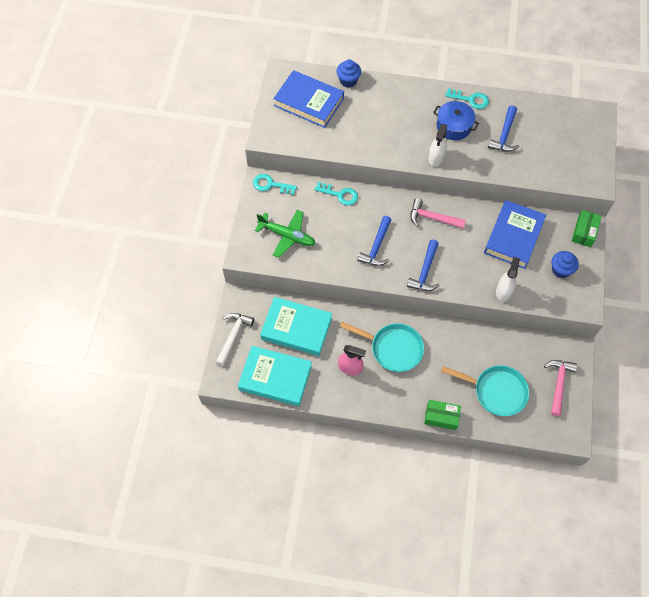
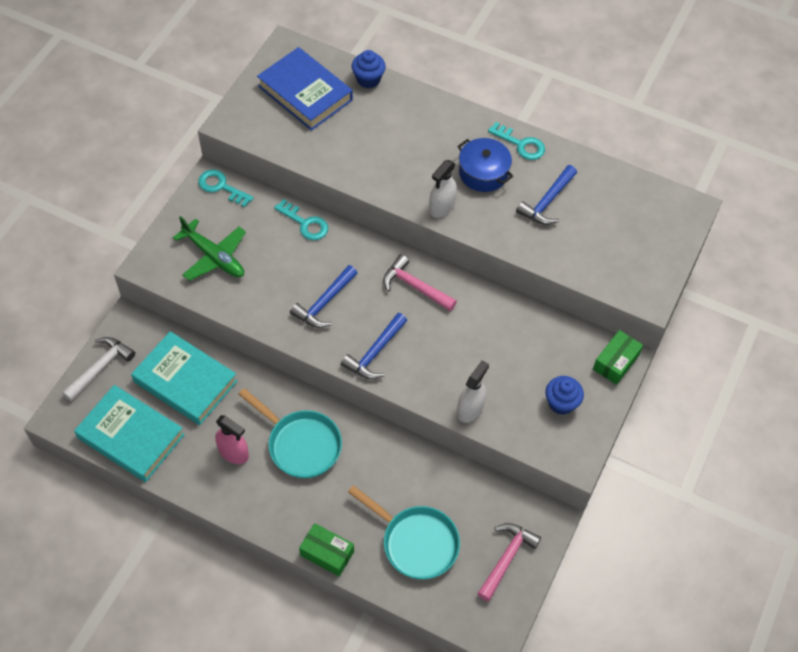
camera: 15 degrees right, 5 degrees down
(513, 236) = (515, 341): blue book -> none

